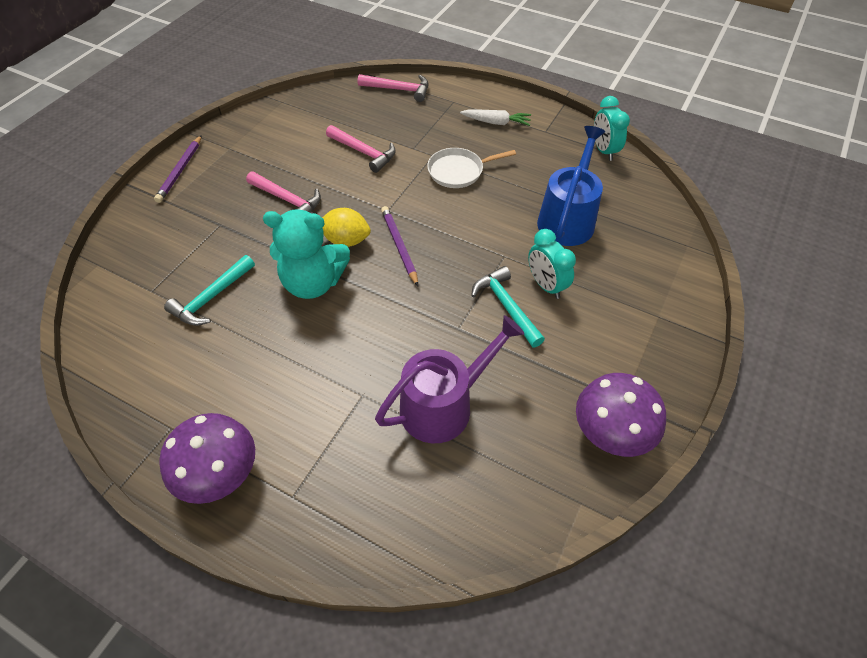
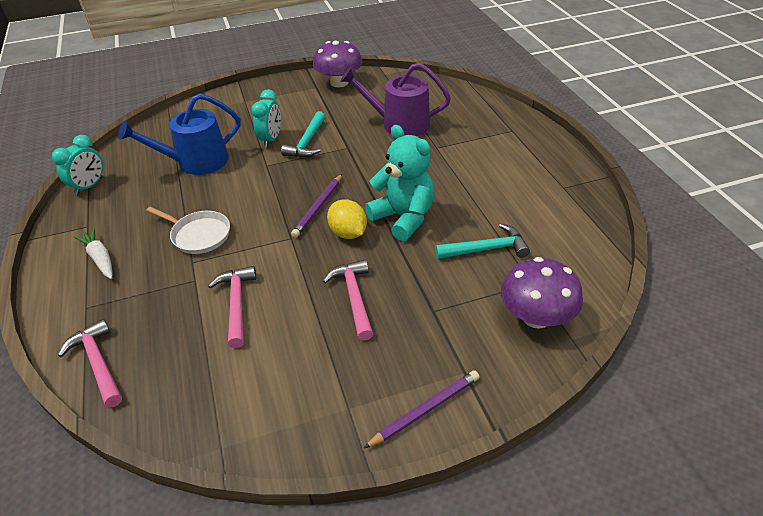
camera: 135 degrees left, 10 degrees down
(219, 474) = (545, 155): purple mushroom -> purple mushroom (536, 317)

